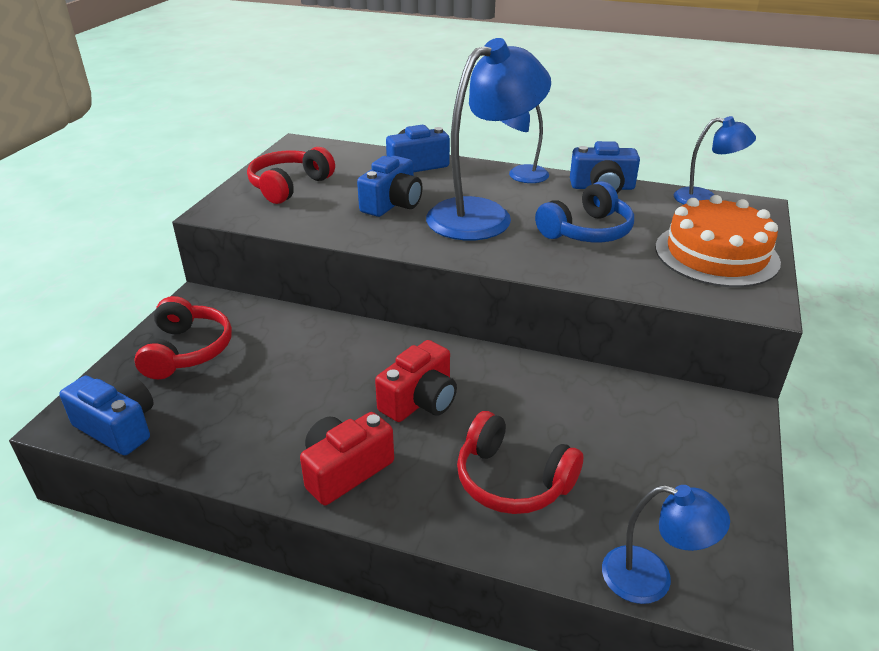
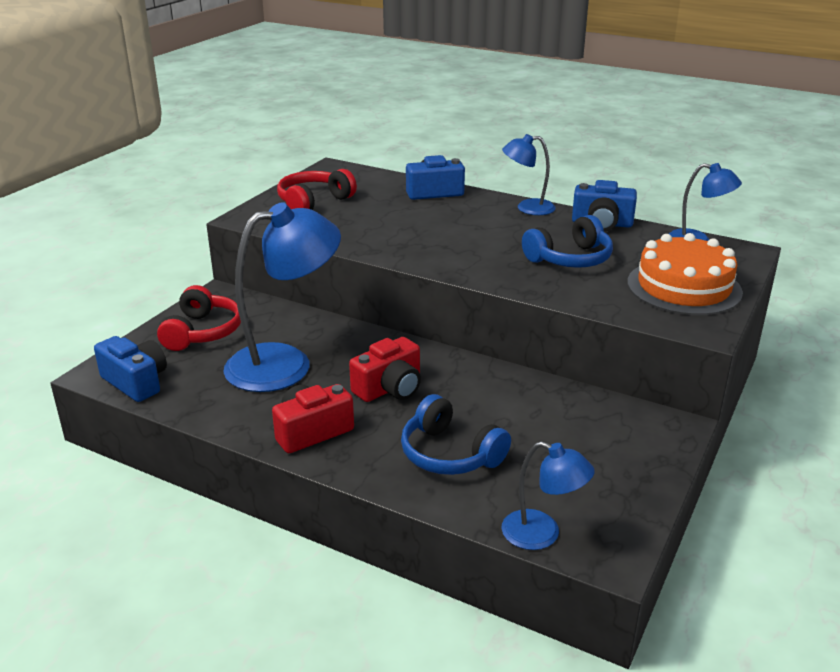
camera: 10 degrees right, 5 degrees down
(392, 204) = (400, 223): blue camera -> none
(483, 214) = (479, 238): blue lamp -> blue lamp (285, 363)
(512, 480) = (450, 454): red headphones -> blue headphones

